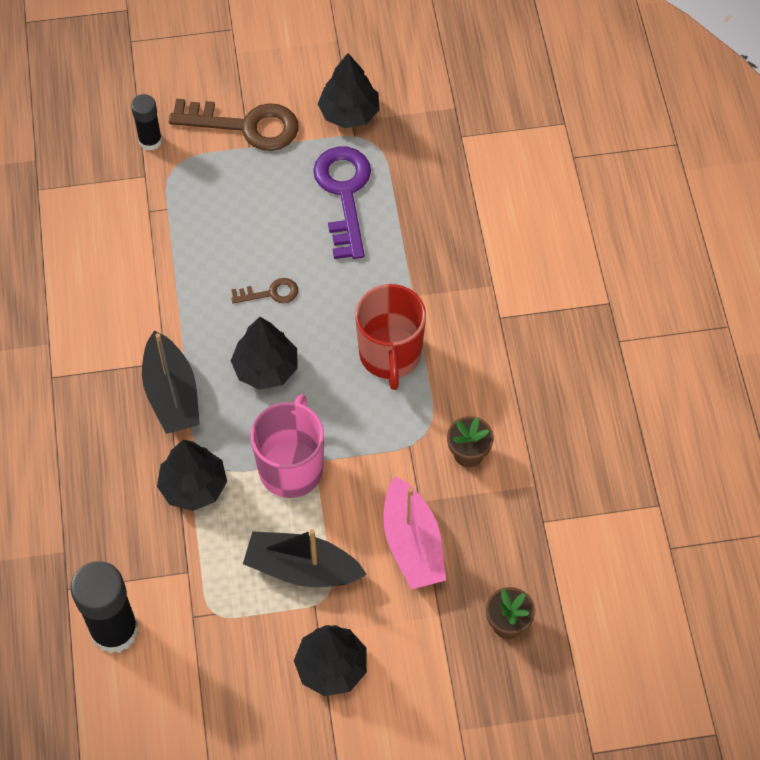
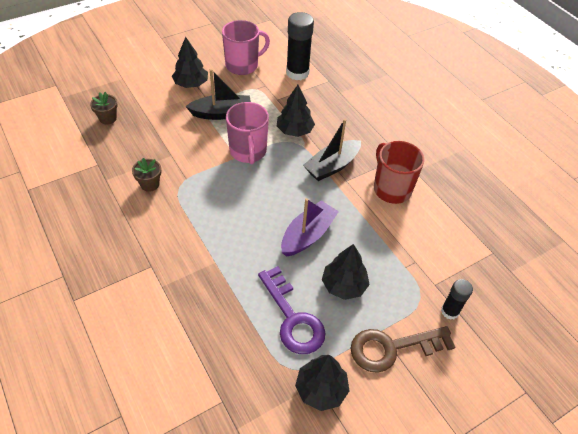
camera: 155 degrees right, 10 degrees down
(172, 394) = (332, 166): black boat -> black boat turned 90 degrees counterclockwise
(211, 689) = (242, 65): none -> pink mug
(266, 368) = (287, 193): black tree -> black tree (344, 285)
(270, 293) = (307, 235): brown key -> purple boat
(390, 355) = (216, 222): red mug -> red mug (391, 189)
(412, 544) = (168, 136): pink boat -> none

